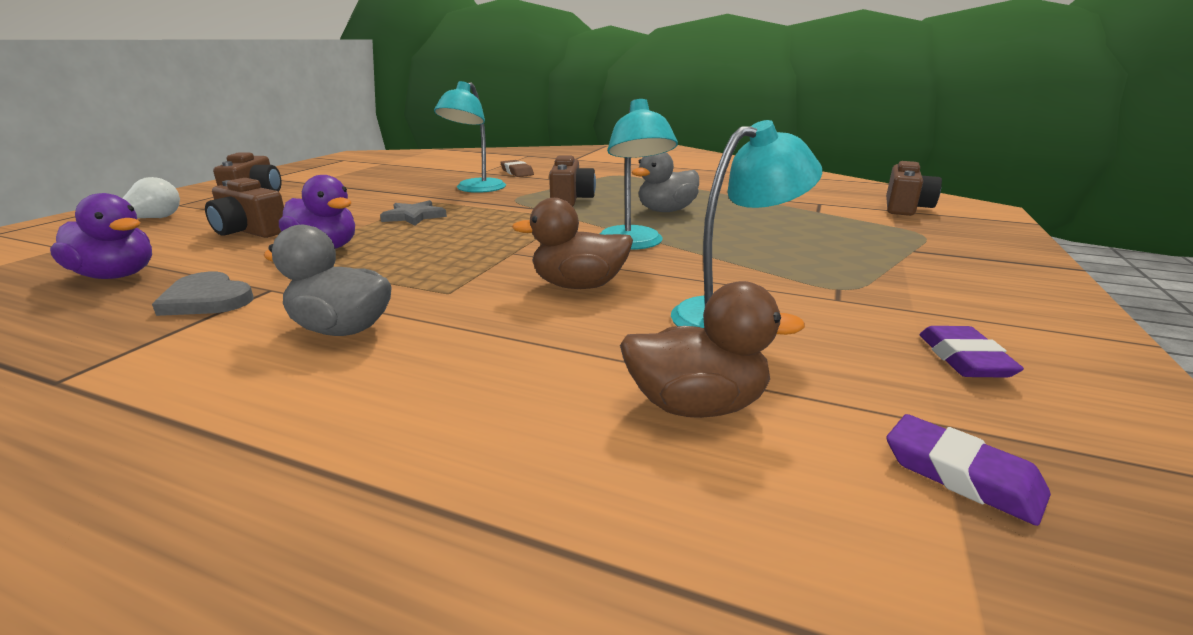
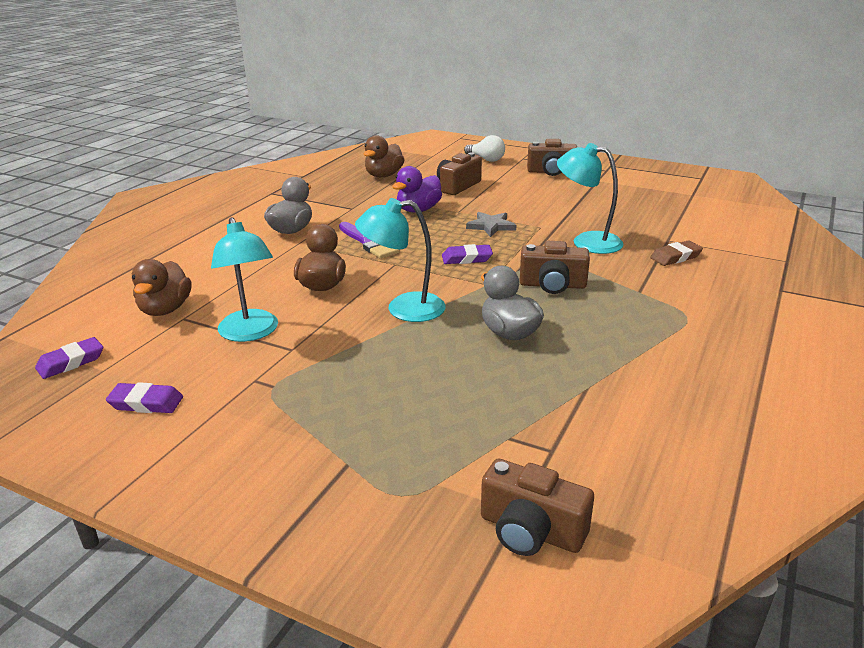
camera: 95 degrees right, 5 degrees up
(117, 276) = (384, 175): purple duck -> brown duck
(207, 299) = (343, 198): grey heart -> none
(435, 269) = (368, 243): none -> purple brush
(504, 224) = (467, 258): none -> purple eraser

